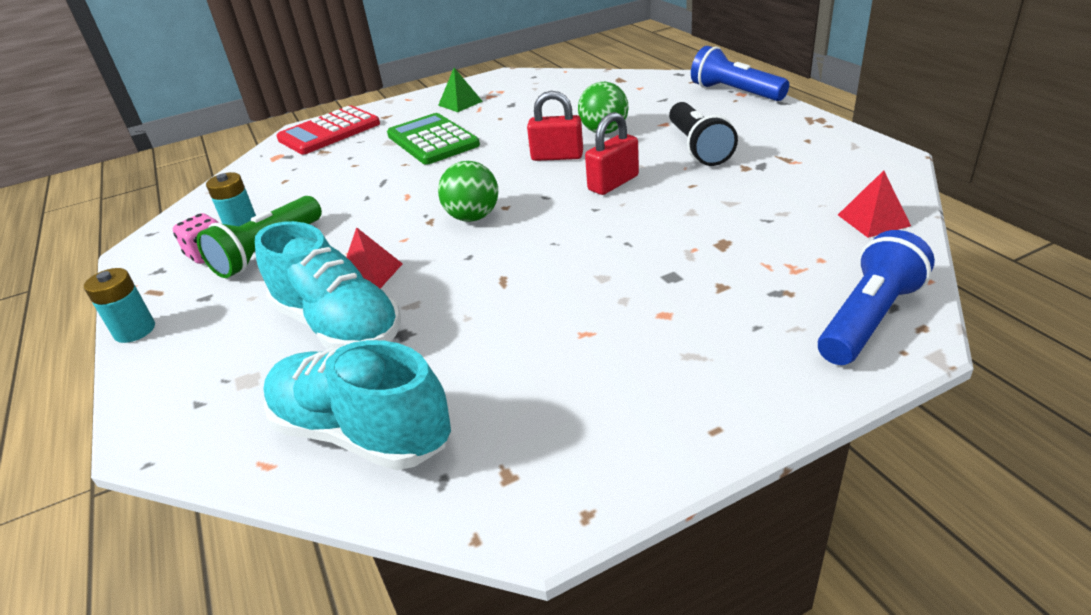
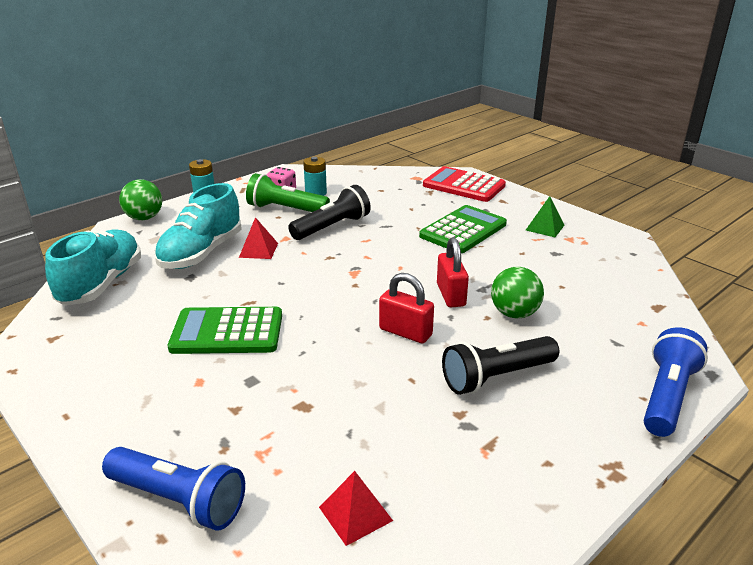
camera: 70 degrees right, 5 degrees down
(354, 217) = (332, 227): none -> black flashlight
(473, 217) = (336, 273): green ball -> green ball (144, 218)
(565, 295) = (227, 332): none -> green calculator

